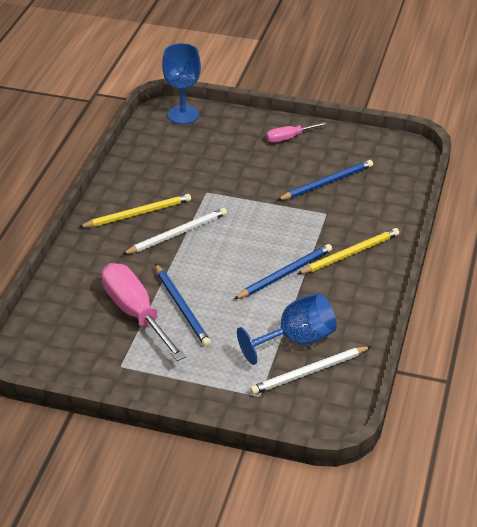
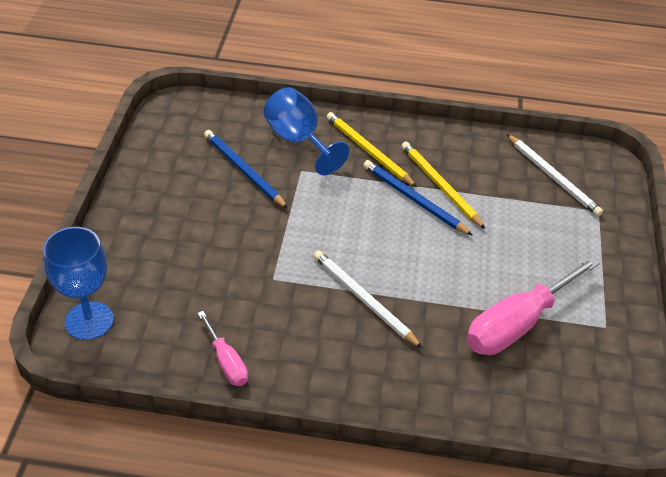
camera: 100 degrees left, 5 degrees up
(138, 213) = (329, 346): yellow pencil -> yellow pencil (440, 186)
(182, 307) = (494, 282): blue pencil -> none
(289, 138) = (150, 206): pink screwdriver -> pink screwdriver (226, 362)
(296, 340) = (512, 187): blue goblet -> blue goblet (298, 141)

